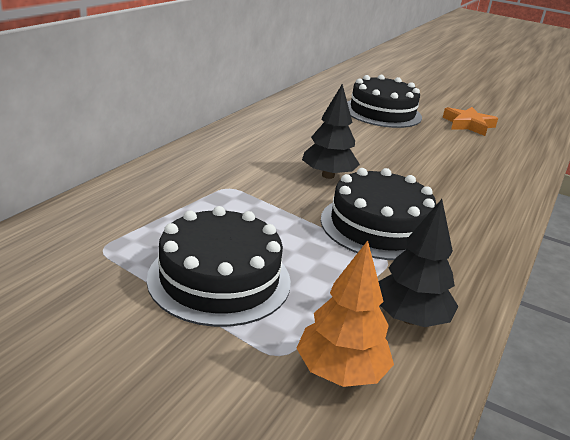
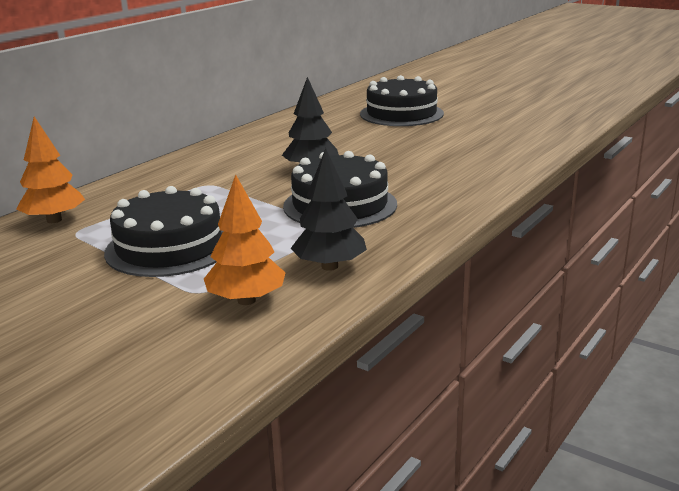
camera: 10 degrees right, 5 degrees down
(72, 228) = (54, 220): none -> orange tree
(468, 125) = (493, 118): orange star -> none

